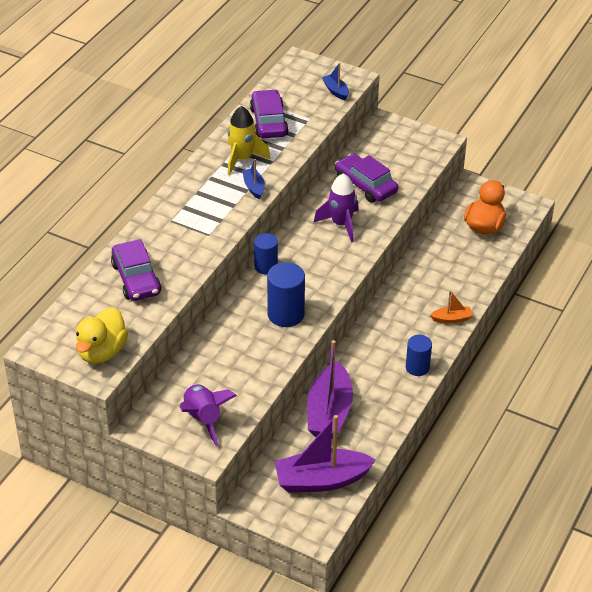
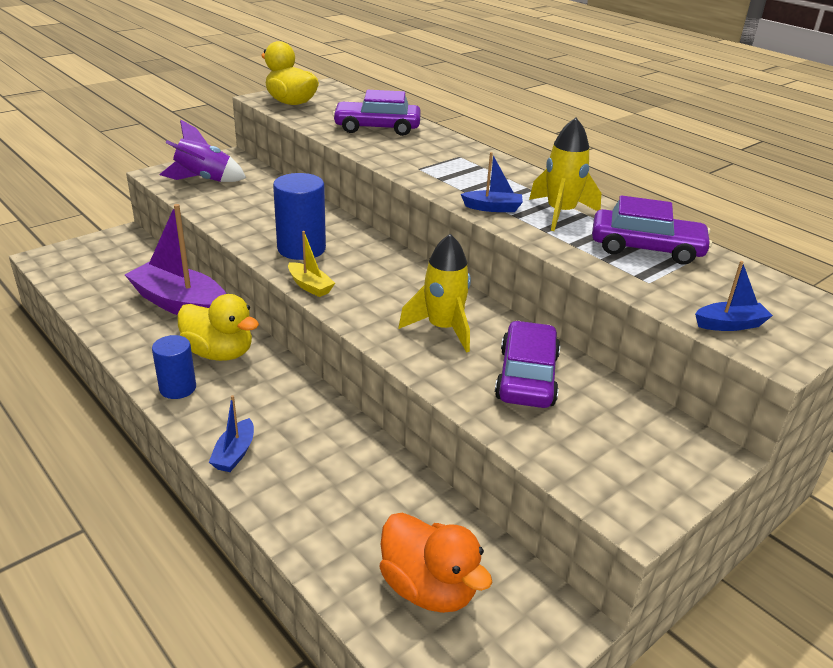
camera: 110 degrees right, 10 degrees down
(266, 266) = (396, 256): blue cylinder -> none
(321, 480) = (100, 276): purple boat -> none
(332, 292) = (310, 286): none -> yellow boat
(341, 224) = (443, 329): purple rocket -> yellow rocket
(365, 185) = (527, 377): purple car -> purple car turned 60 degrees counterclockwise
(371, 365) = (219, 353): none -> yellow duck
(452, 319) = (234, 453): orange boat -> blue boat

